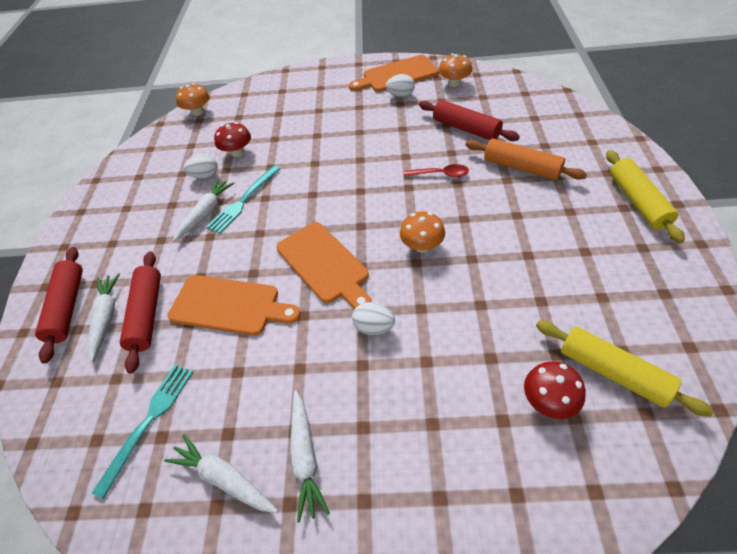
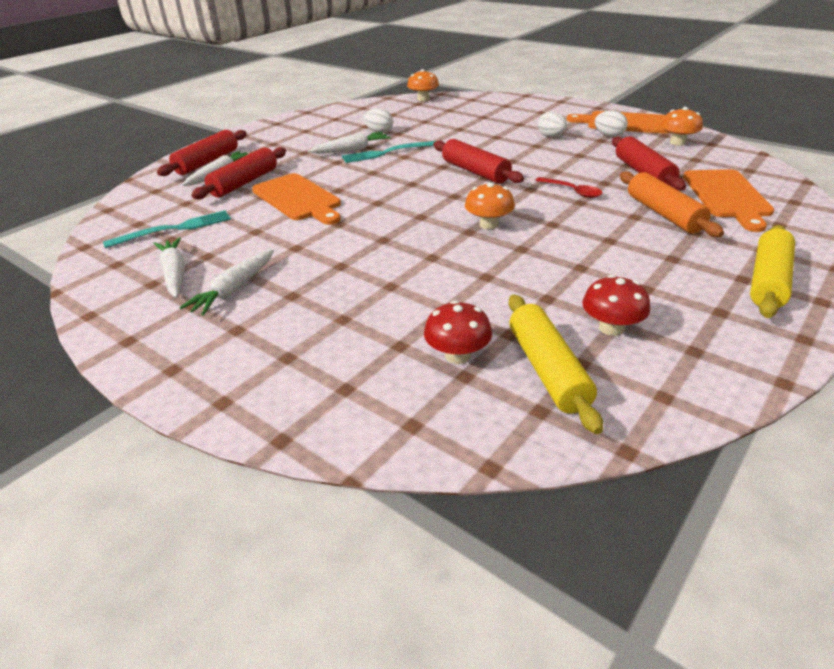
camera: 35 degrees right, 15 degrees down
(237, 152) = (420, 127): red mushroom -> red mushroom (611, 328)
(324, 264) = (394, 205): orange cutting board -> orange cutting board (727, 196)
(346, 188) = (475, 172): none -> red rolling pin
(374, 327) = (379, 251): white egg -> white egg (551, 136)

